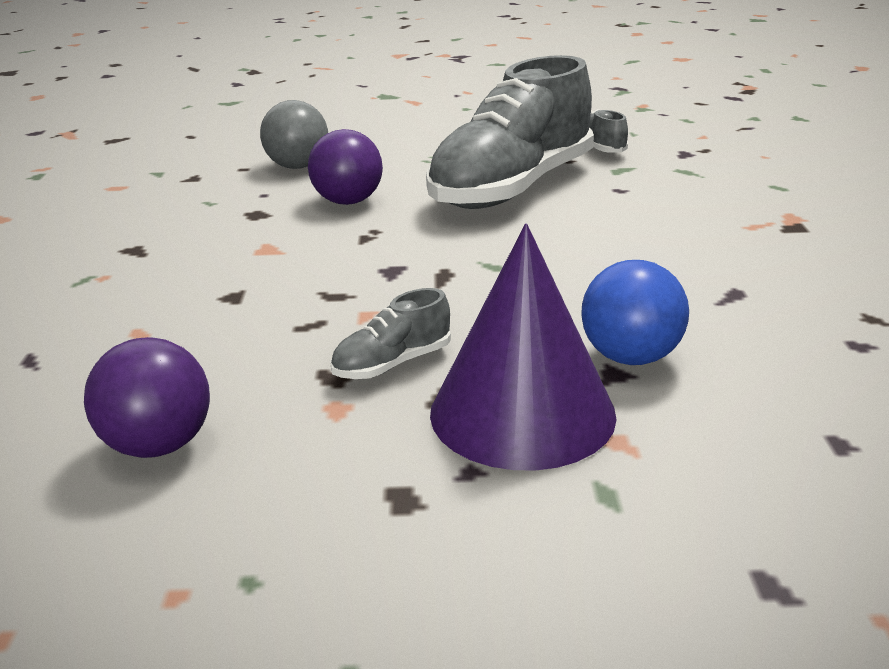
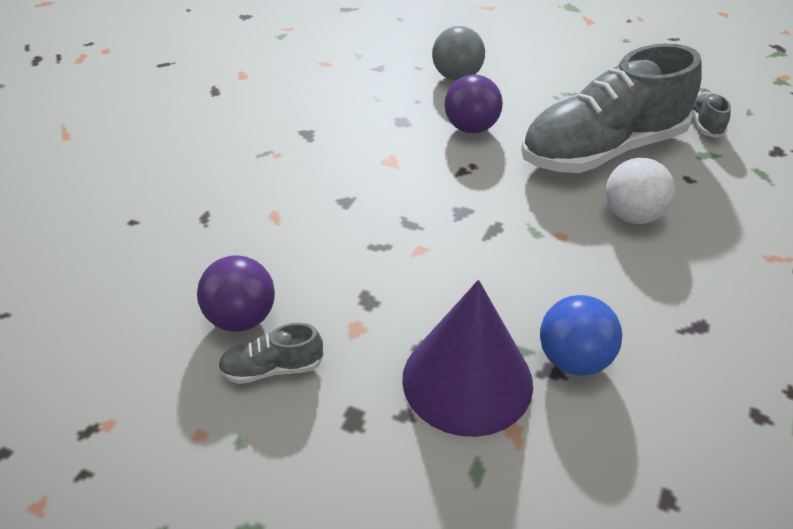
camera: 25 degrees right, 15 degrees up
(392, 364) = (410, 303): grey shoe -> grey shoe (272, 368)
(588, 228) = (632, 215): none -> white ball

